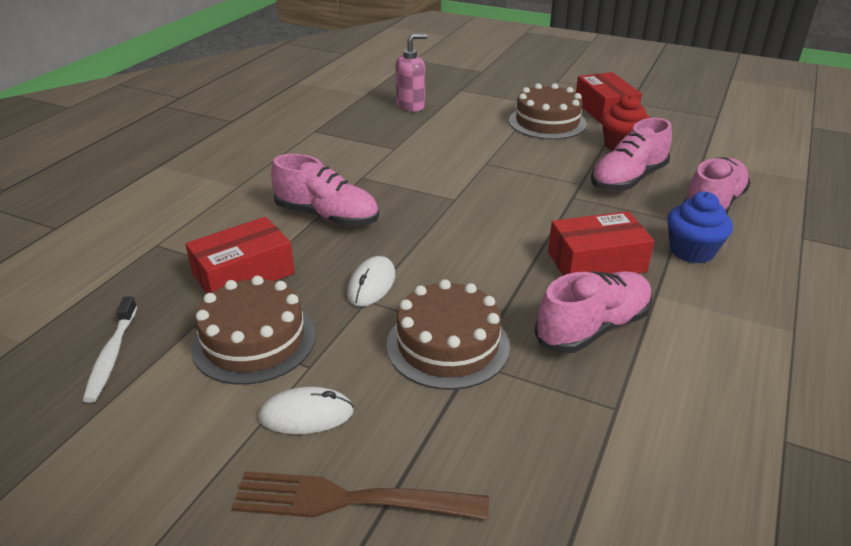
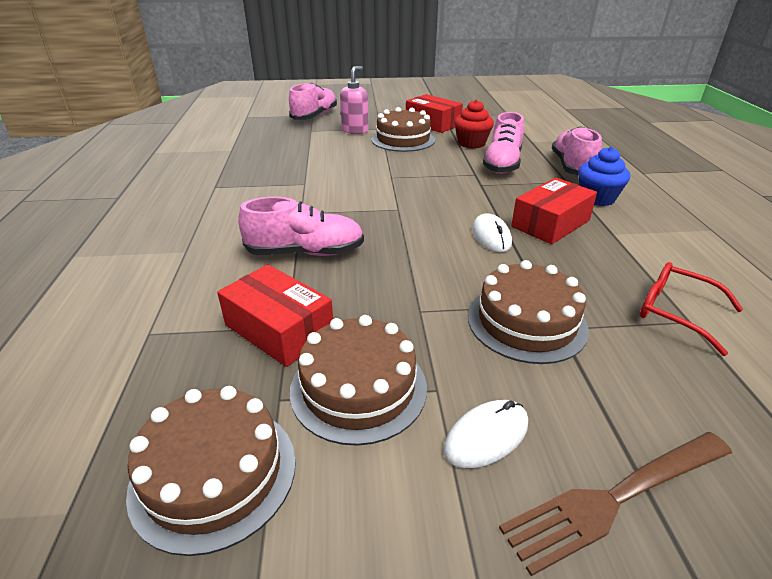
camera: 30 degrees left, 0 degrees up
(111, 356) = (214, 473): white toothbrush -> brown cake
(244, 274) = (279, 329): red box -> red box turned 75 degrees counterclockwise
(371, 284) = (409, 296): white mouse -> white mouse (491, 236)
(411, 106) = (283, 150): pink soap dispenser -> pink soap dispenser (355, 130)
(593, 328) = (605, 270): pink shoe -> pink shoe (314, 116)
(612, 394) = (675, 312): none -> red glasses

